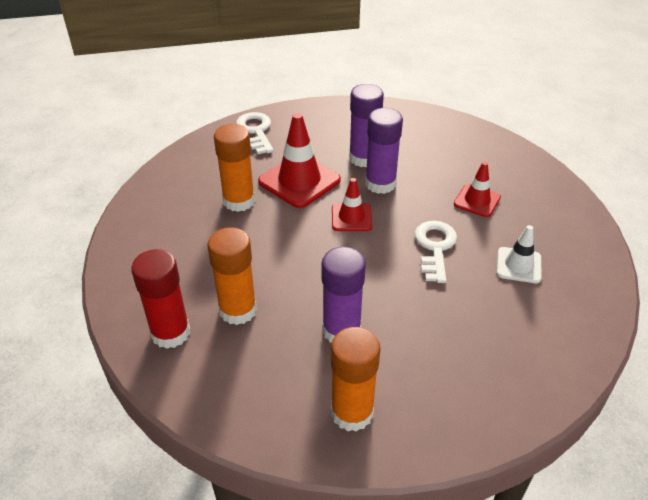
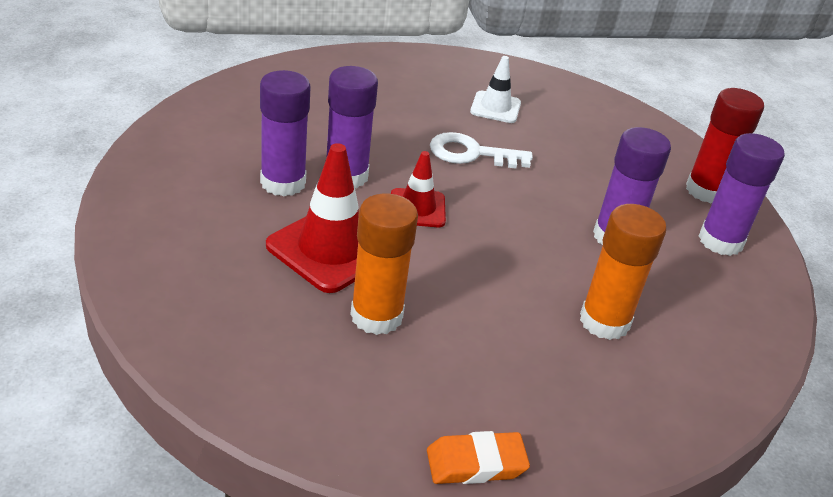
camera: 95 degrees left, 5 degrees down
(122, 239) = (476, 463): none -> orange eraser
(170, 333) = (659, 388): red glue stick -> red glue stick (706, 191)
(256, 131) = (176, 290): white key -> none
(352, 412) = (720, 241): orange glue stick -> purple glue stick
(477, 201) = (387, 111): red traffic cone -> none

